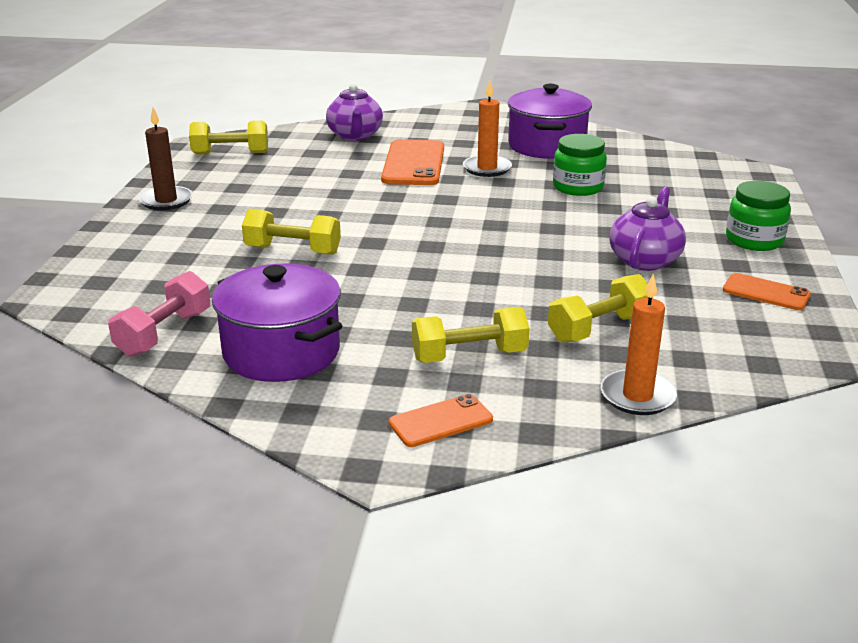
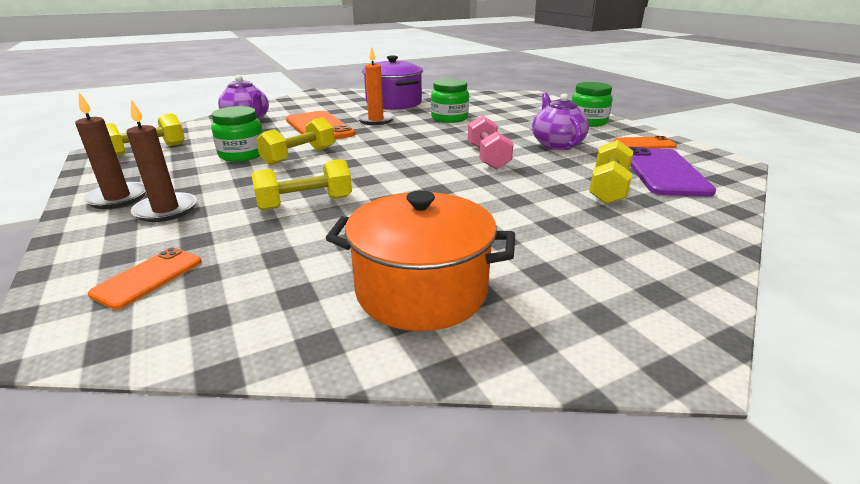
camera: 35 degrees left, 0 degrees up
(164, 333) = (268, 321): pink dumbbell -> pink dumbbell (487, 157)
(187, 223) = (166, 210): none -> brown candle
(281, 352) = (421, 290): purple pot -> orange pot
(302, 181) = (242, 154): none -> green jar
(441, 421) = (645, 294): orange phone -> orange phone (148, 277)
(469, 356) = (569, 234): yellow dumbbell -> yellow dumbbell (299, 156)
(637, 396) = (710, 221): orange candle -> none
(706, 333) = (664, 172): none -> purple phone

